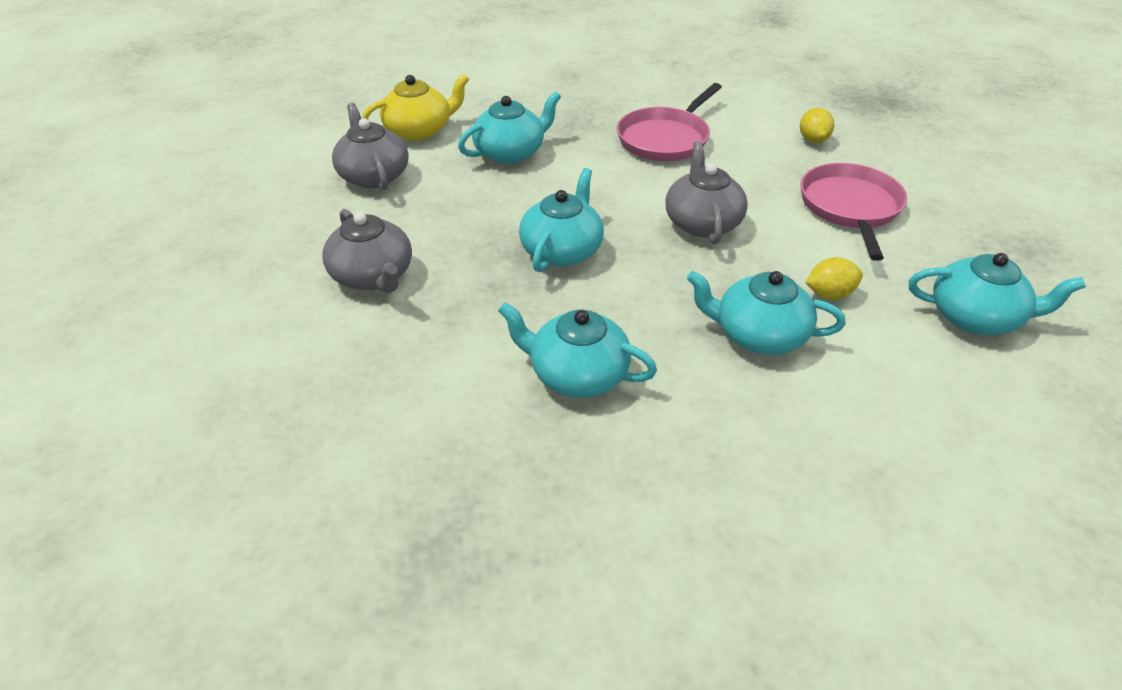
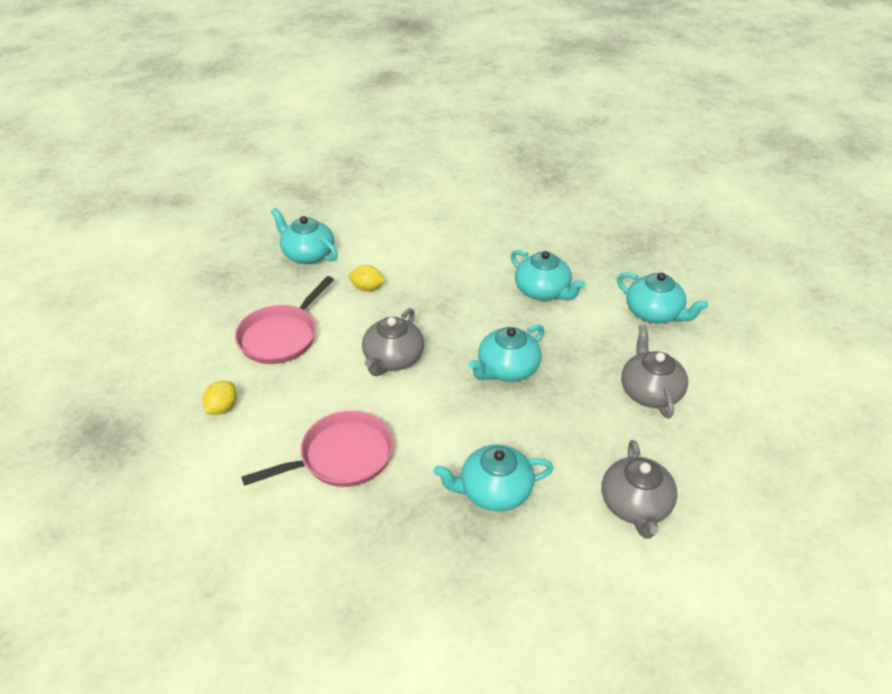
camera: 155 degrees left, 0 degrees up
(419, 130) = (574, 565): yellow teapot -> none
(758, 335) = (430, 280): turquoise teapot -> turquoise teapot (654, 313)

